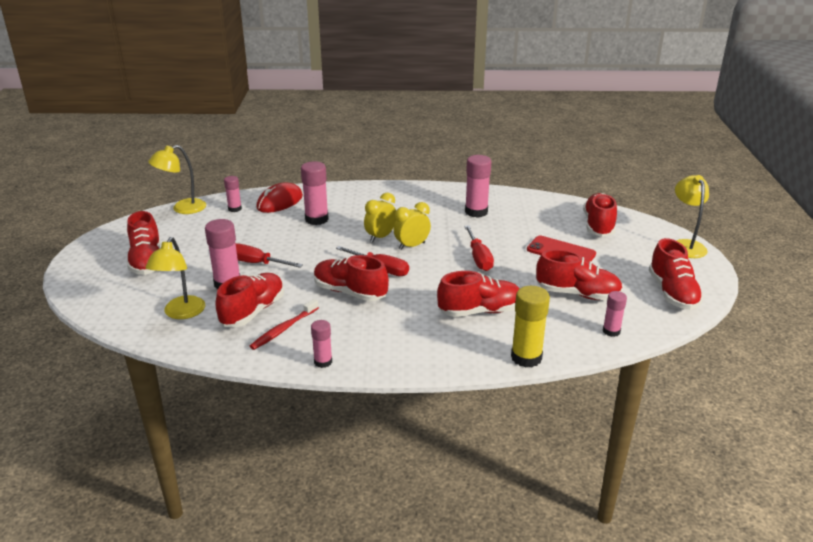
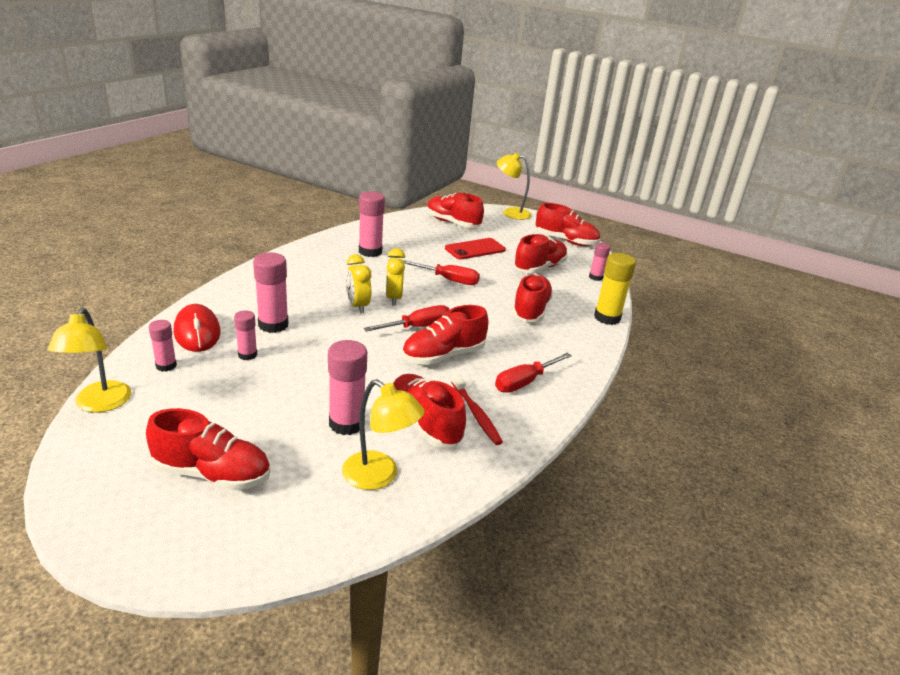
camera: 65 degrees left, 0 degrees up
(255, 263) = (321, 391): red screwdriver -> red screwdriver (524, 382)
(323, 362) = (550, 409): pink glue stick -> pink glue stick (247, 355)

